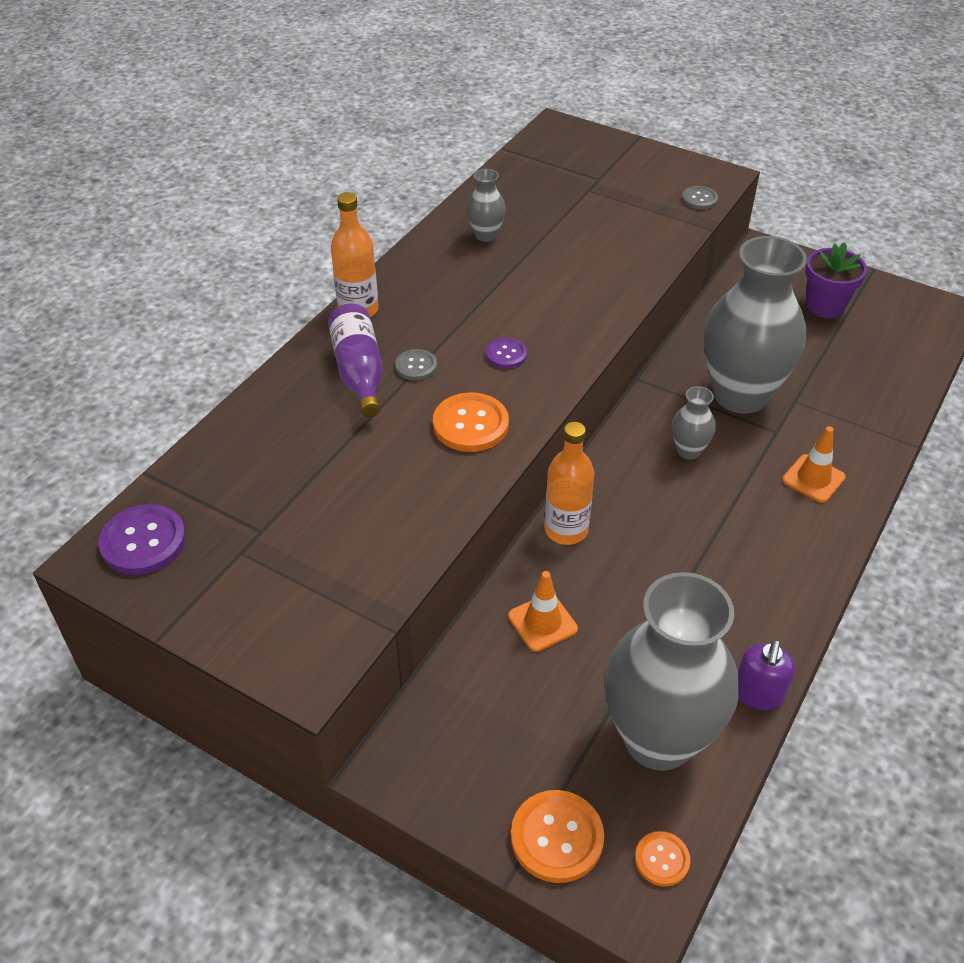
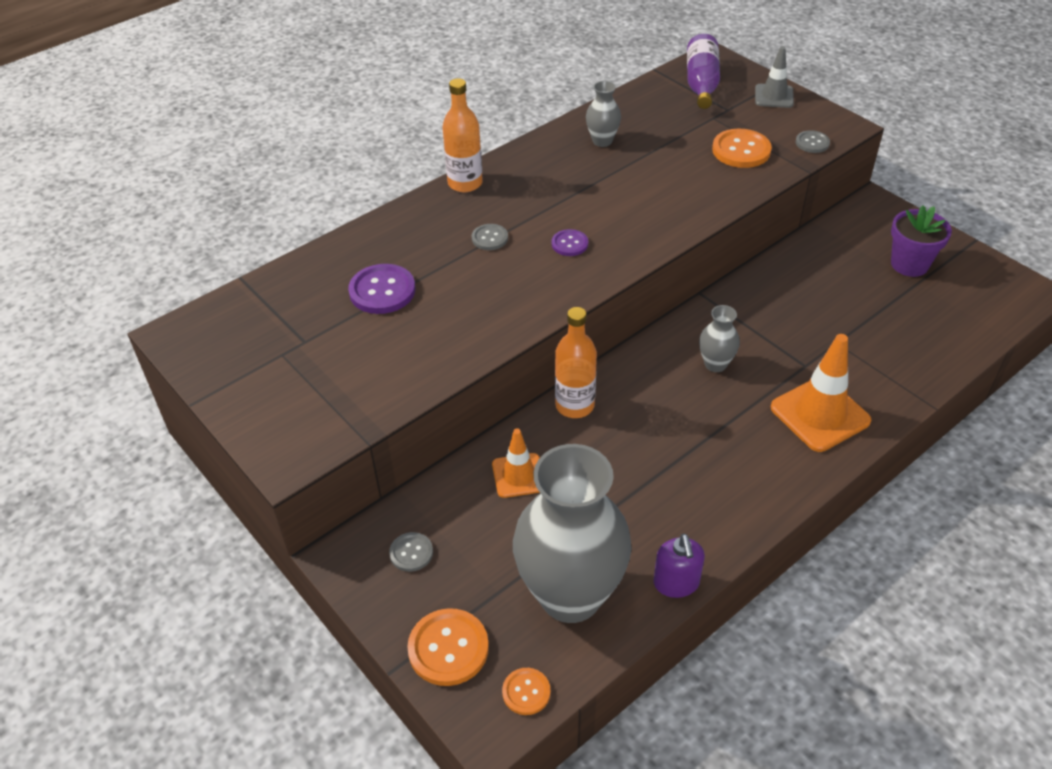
camera: 20 degrees right, 0 degrees up
(143, 541) = (215, 329): purple button -> purple button (382, 291)
(359, 372) = (441, 233): purple bottle -> purple bottle (701, 83)
(466, 742) = (411, 553): none -> grey button
(470, 424) = (511, 295): orange button -> orange button (741, 150)
(638, 157) = (774, 96): none -> grey traffic cone
(740, 395) = (787, 326): grey vase -> none
(758, 694) = (676, 583): purple soap dispenser -> purple soap dispenser turned 45 degrees counterclockwise
(813, 479) = (820, 414): orange traffic cone -> orange traffic cone, size x1.63

